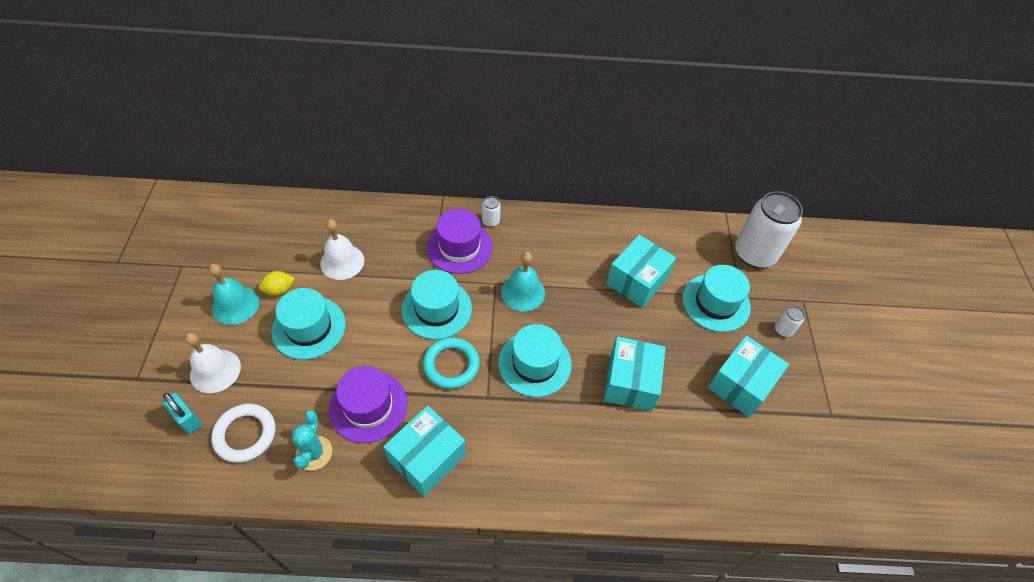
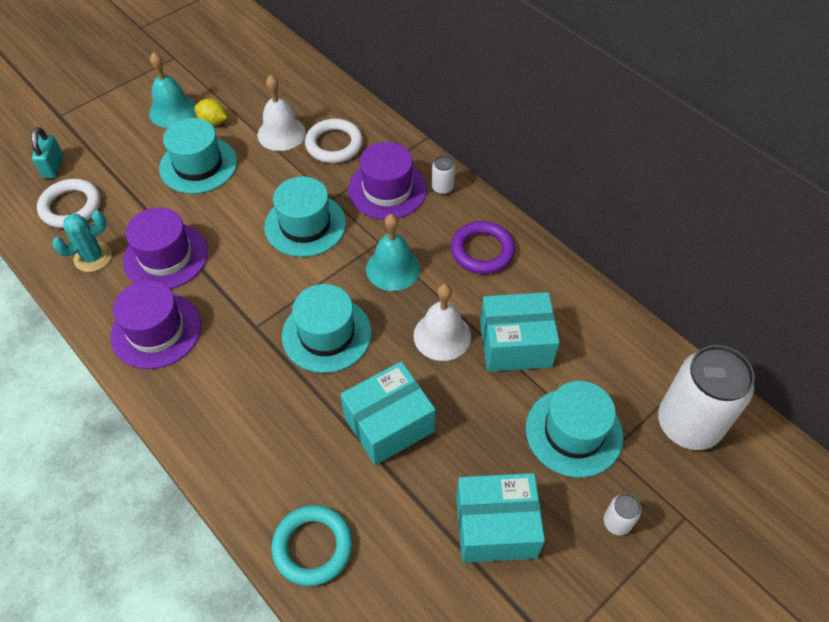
camera: 50 degrees right, 0 degrees up
(215, 371) = (106, 147): white bell -> white bell (442, 335)
(389, 243) = (334, 144): none -> white ring
(427, 458) = (156, 330): turquoise box -> purple hat
(451, 365) = (261, 277): turquoise ring -> turquoise ring (312, 547)
(558, 242) = (482, 251): none -> purple ring

